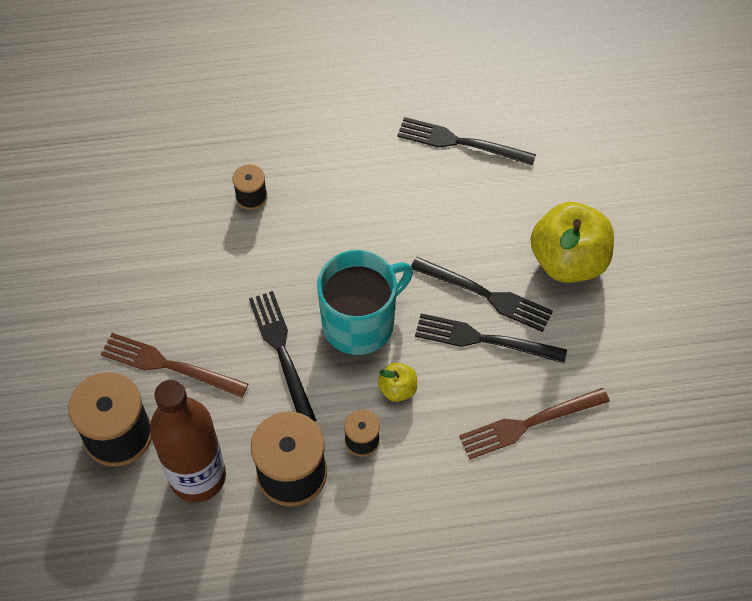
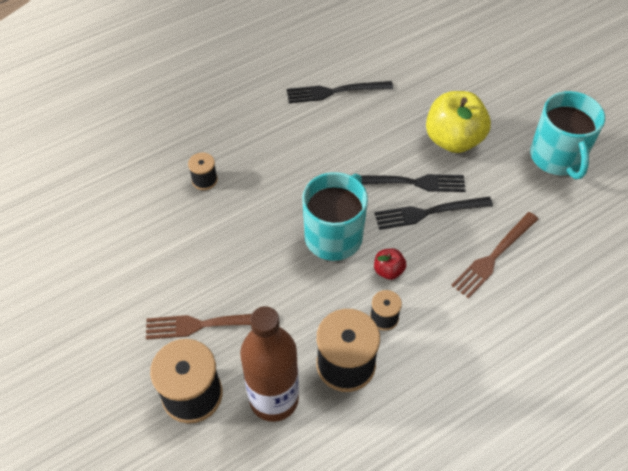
camera: 25 degrees left, 5 degrees down
(282, 352) = (288, 279): black fork -> none
(397, 389) = (388, 270): yellow apple -> red apple
(684, 334) = (557, 157): none -> turquoise mug

